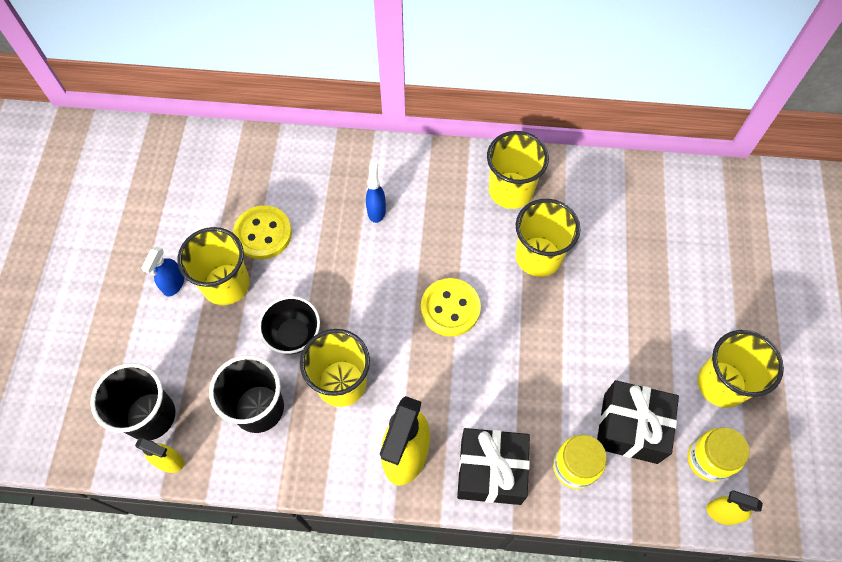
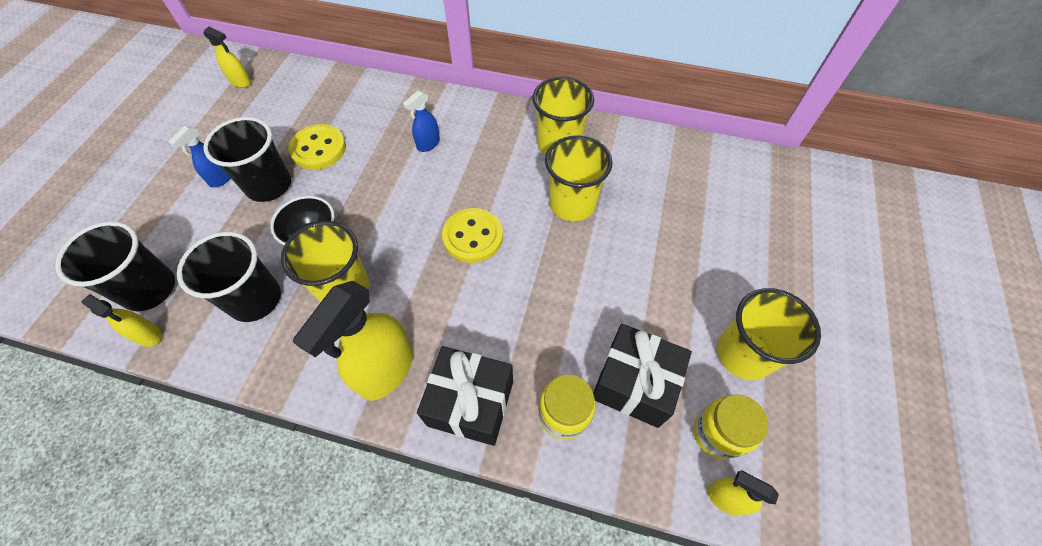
camera: 10 degrees right, 5 degrees down
(147, 163) = (241, 82): none -> yellow spray bottle
(226, 284) = (269, 185): yellow cup -> black cup
(376, 210) = (428, 144): blue spray bottle -> blue spray bottle turned 150 degrees counterclockwise

